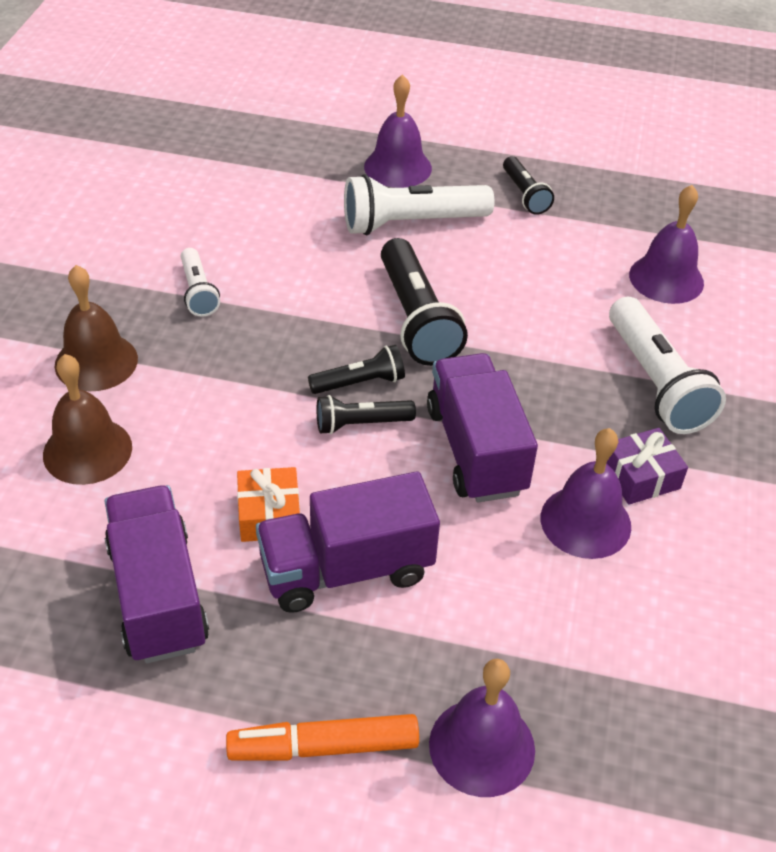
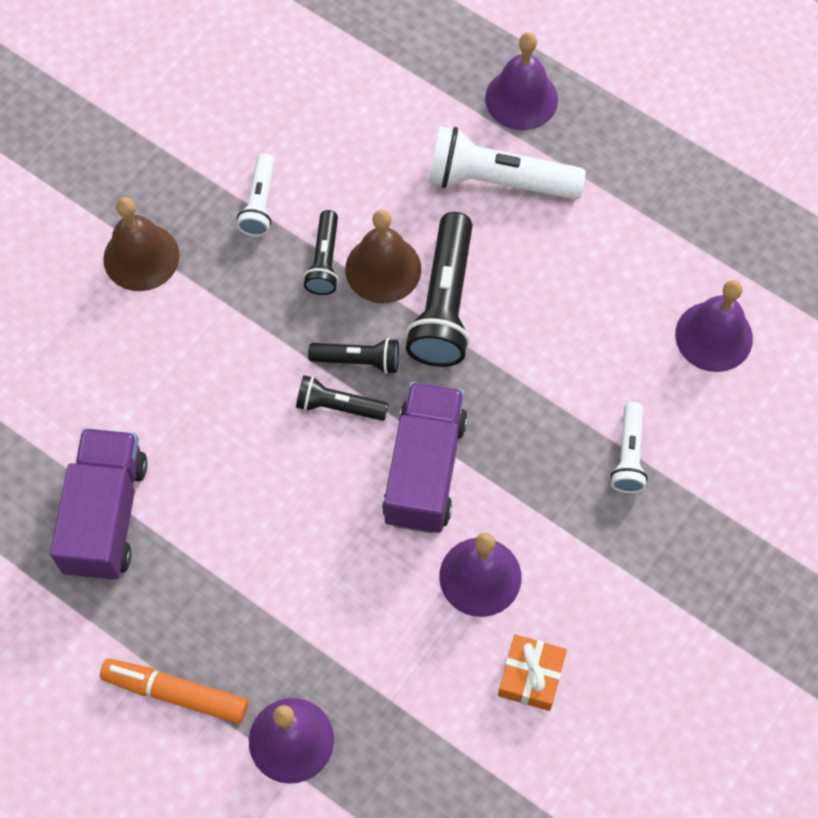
camera: 25 degrees right, 20 degrees up
(87, 450) = (101, 352): brown bell -> brown bell (383, 269)
(269, 515) = (222, 472): orange gift -> orange gift (531, 676)
(346, 569) = (260, 547): purple truck -> none
(525, 195) = (632, 178): black flashlight -> black flashlight (324, 261)
(640, 476) = (554, 550): purple gift -> none
(656, 382) = (628, 455): white flashlight -> white flashlight, size x0.56

